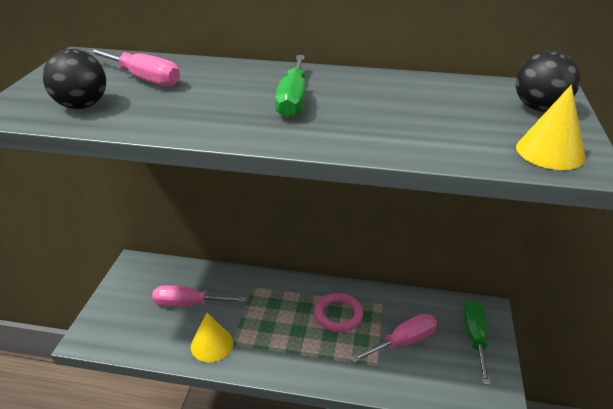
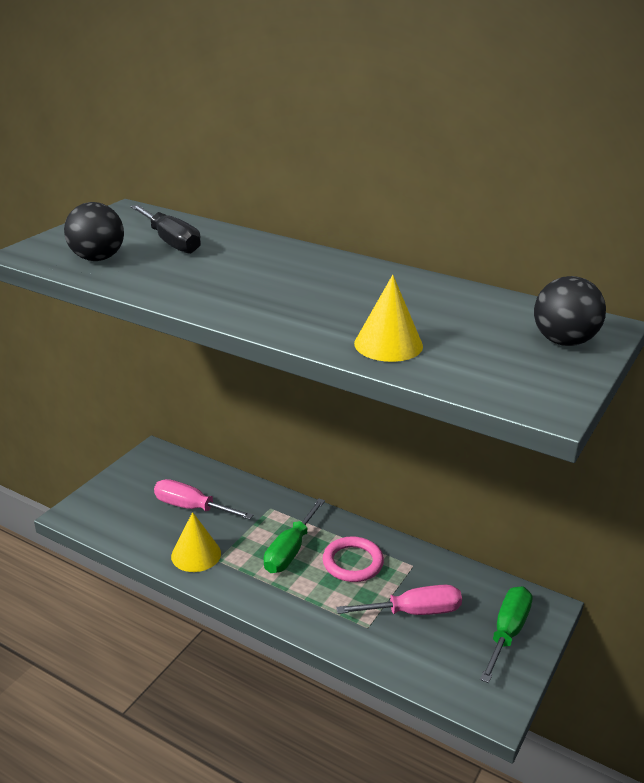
camera: 20 degrees right, 5 degrees down
(144, 79) = (171, 242): pink screwdriver -> black screwdriver
(293, 100) = (299, 287): green screwdriver -> green screwdriver (290, 551)
(550, 152) = (523, 385): yellow cone -> yellow cone (388, 344)

